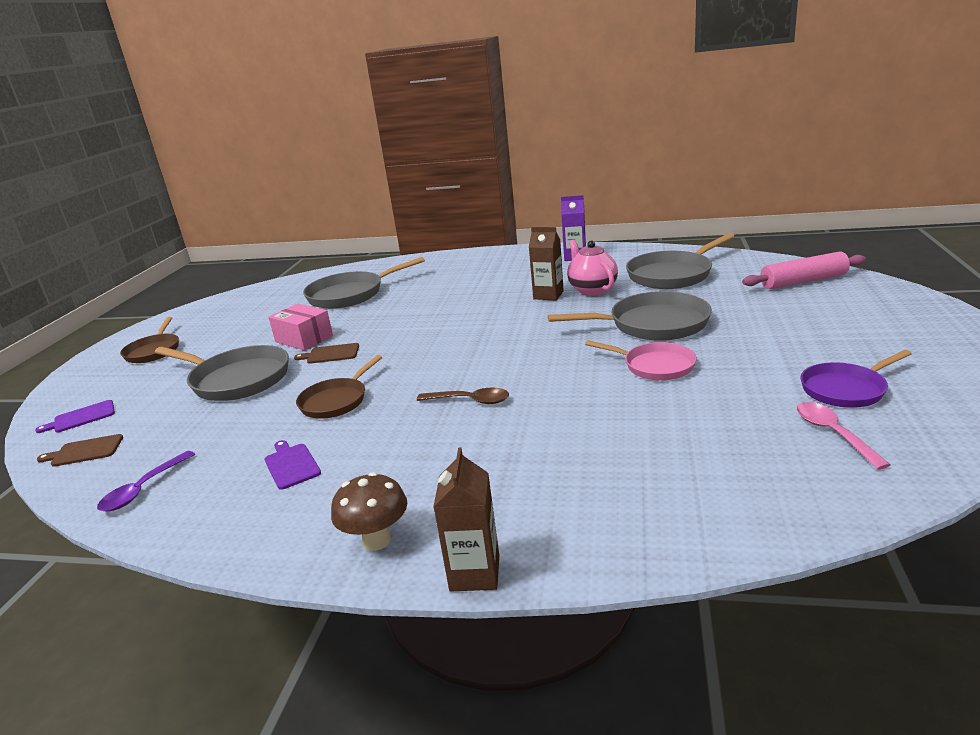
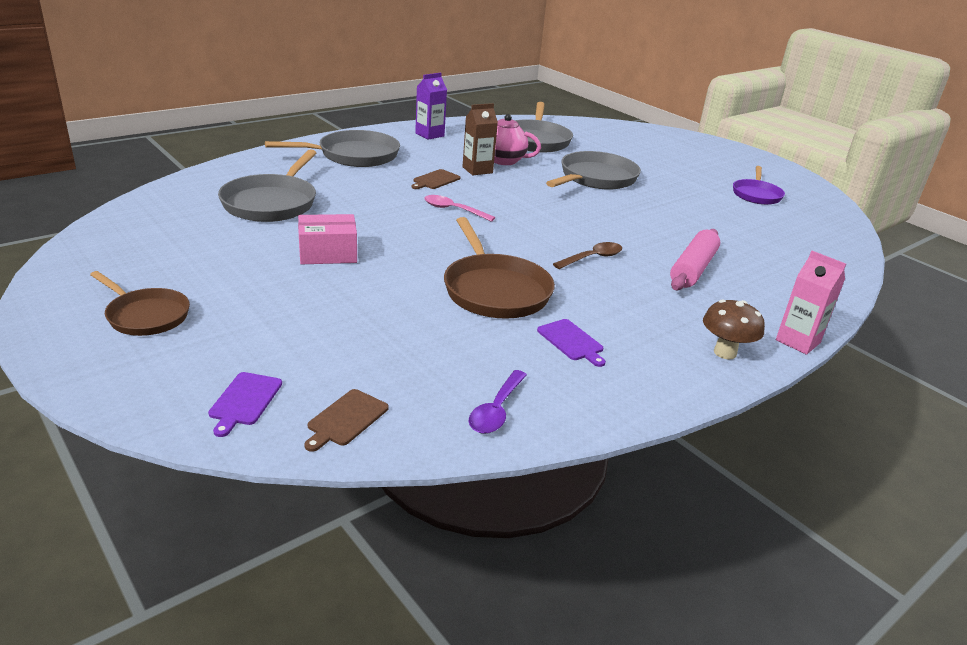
camera: 55 degrees left, 5 degrees up
(143, 489) = (496, 410): purple spoon -> purple spoon turned 45 degrees clockwise
(237, 379) = (349, 306): grey pan -> grey pan (354, 155)
(291, 465) = (571, 341): purple cutting board -> purple cutting board turned 135 degrees counterclockwise
(331, 354) = (394, 258): brown cutting board -> brown cutting board (435, 180)
(336, 401) = (494, 290): brown pan -> brown pan, size x1.58
(475, 573) = (797, 341): brown carton -> pink carton
(655, 366) = (651, 205): pink pan -> none
(803, 281) = (623, 134): pink rolling pin -> pink rolling pin (693, 269)
(833, 433) = (791, 218): pink spoon -> pink spoon (453, 210)

